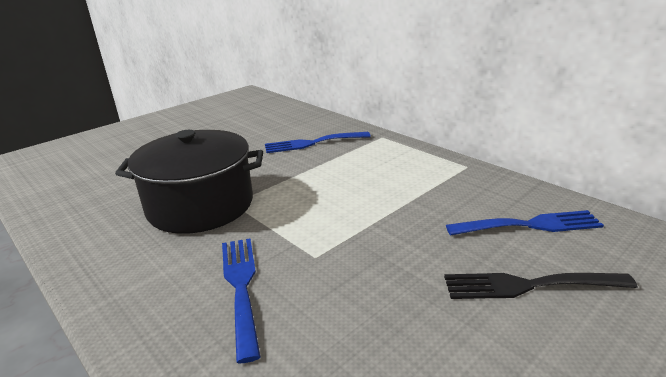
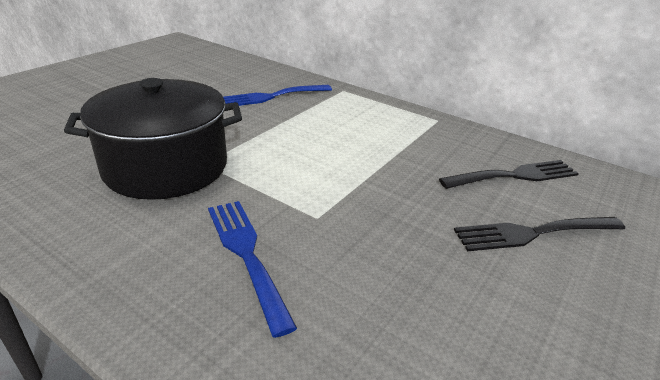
camera: 15 degrees left, 5 degrees up
(530, 225) = (514, 176): blue fork -> black fork

